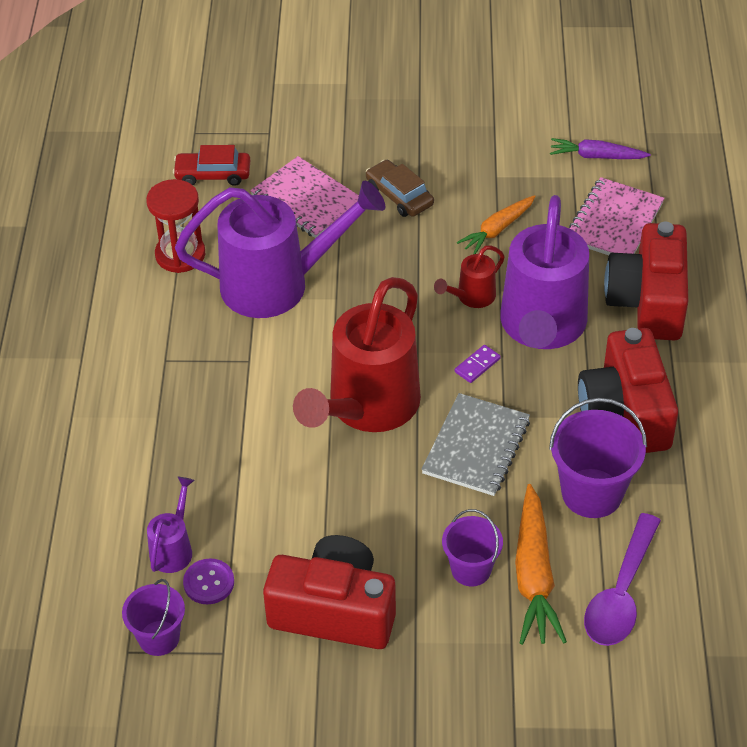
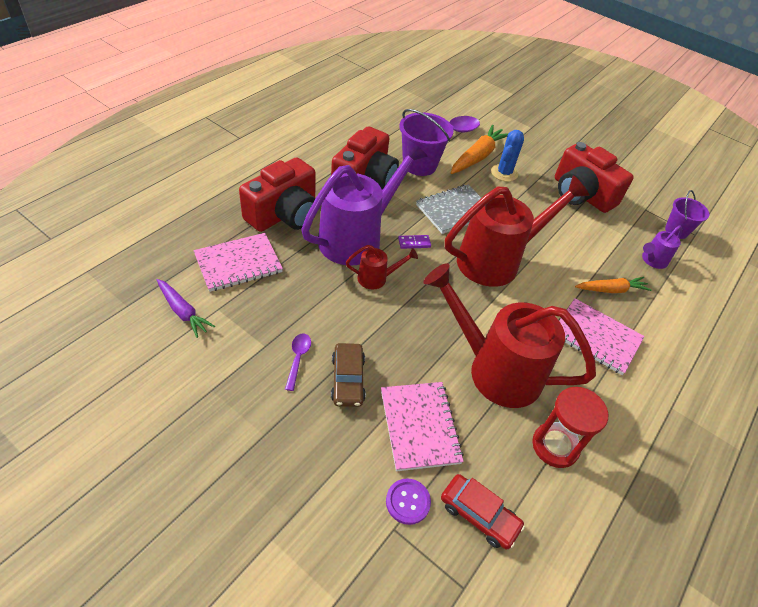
camera: 150 degrees left, 0 degrees up
(195, 384) = (596, 337): none -> pink notebook
(209, 582) = (639, 237): purple button -> purple button (408, 502)
(278, 284) = (494, 369): purple watering can -> red watering can
(457, 184) = (298, 359): none -> purple spoon
(471, 569) = (504, 173): purple bucket -> blue cactus
(497, 230) = (312, 307): orange carrot -> orange carrot (611, 290)

